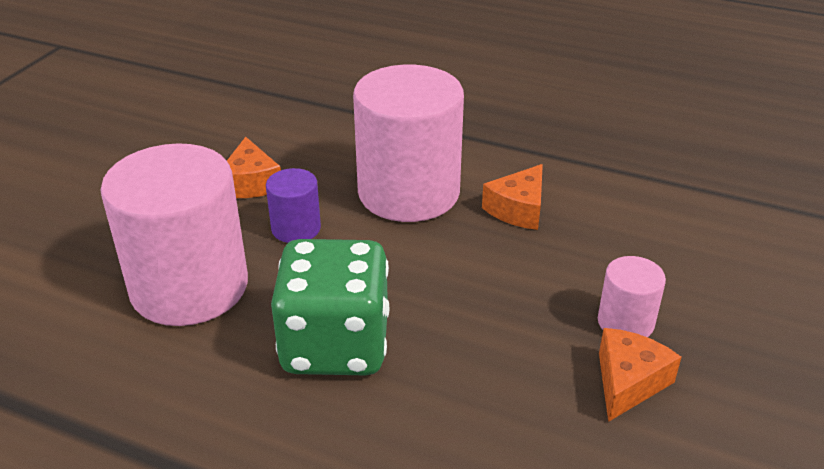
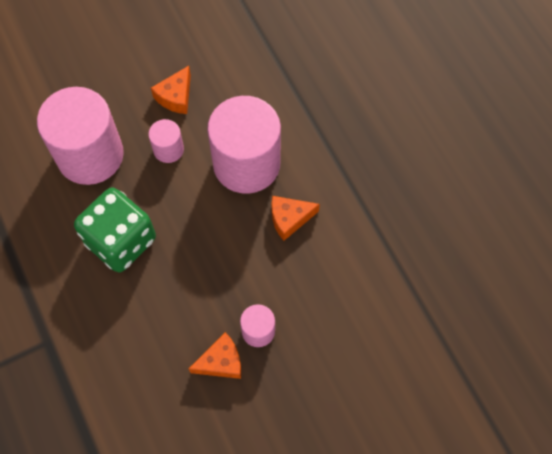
camera: 40 degrees right, 30 degrees up
(296, 228) = (168, 149): purple cylinder -> pink cylinder

